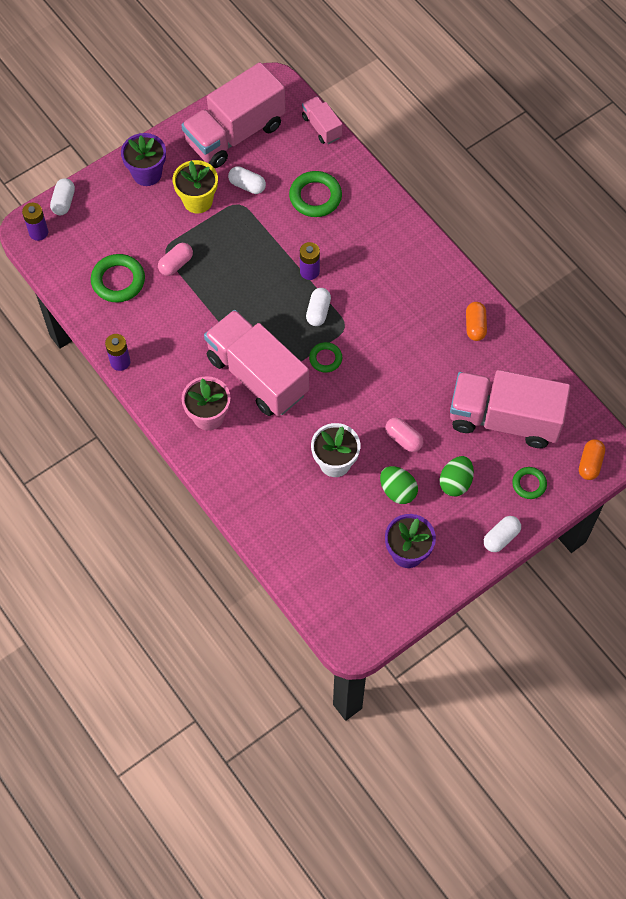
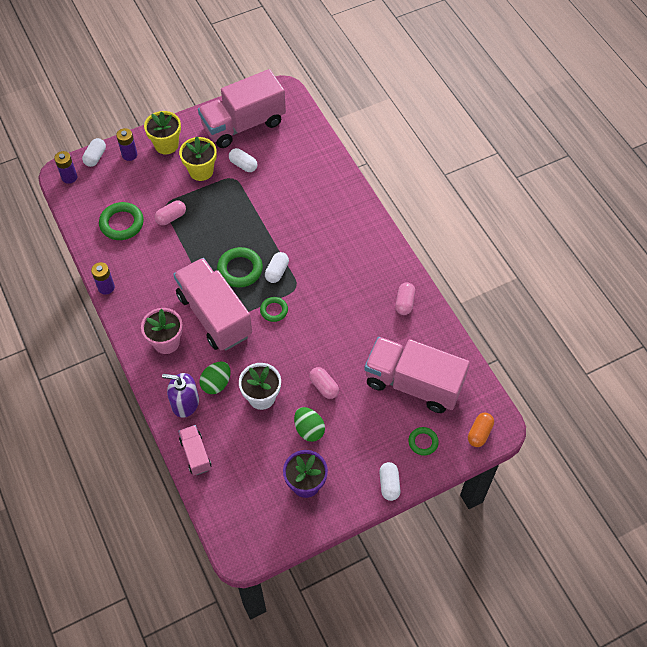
camera: 10 degrees right, 5 degrees down
(147, 173) = (166, 145): purple flower pot -> yellow flower pot
(248, 483) = (185, 403): none -> purple soap dispenser
(309, 271) = (277, 239): purple battery -> purple battery (129, 155)
(315, 197) = (296, 181): green ring -> green ring (240, 269)
(321, 127) = (314, 129): pink truck -> pink truck (196, 454)
(455, 482) = (360, 430): green egg -> green egg (216, 383)
(475, 326) = (404, 303): orange capsule -> pink capsule
(501, 537) = (389, 484): white capsule -> white capsule turned 60 degrees counterclockwise

